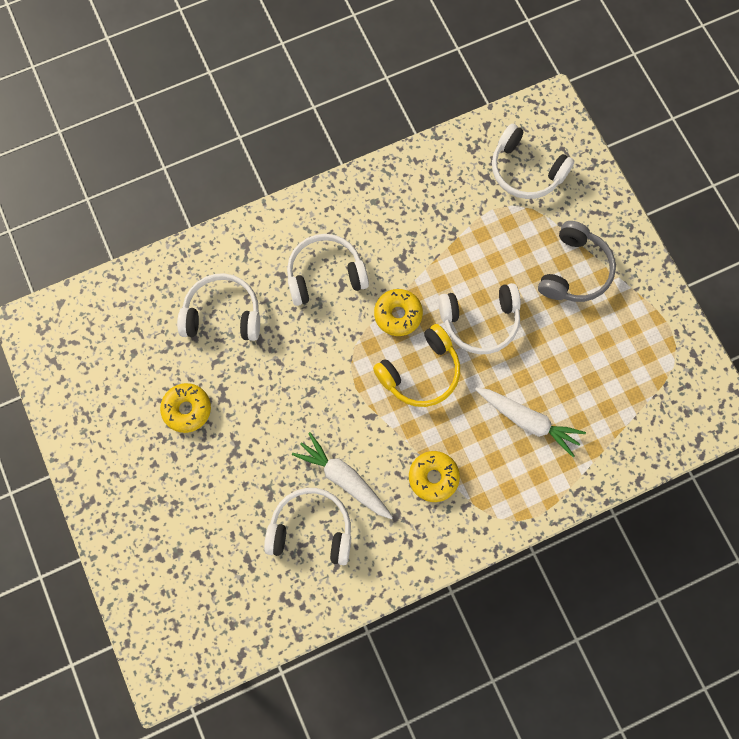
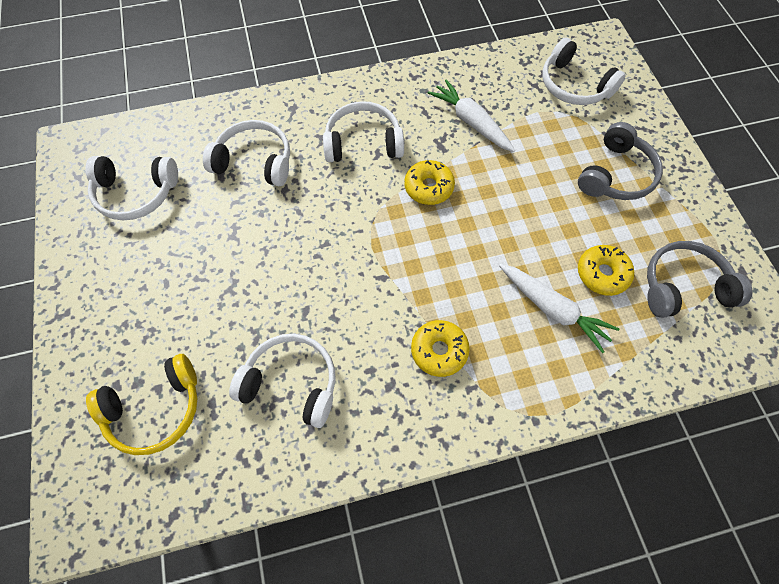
camera: 10 degrees right, 10 degrees down
(187, 409) = (193, 240): yellow donut -> yellow donut (602, 274)
(344, 478) = (340, 335): white carrot -> white carrot (471, 122)
(420, 372) = (443, 243): yellow headphones -> yellow headphones (155, 409)
(480, 321) = (512, 206): white headphones -> white headphones (136, 193)
(641, 379) = (683, 286): none -> grey headphones

